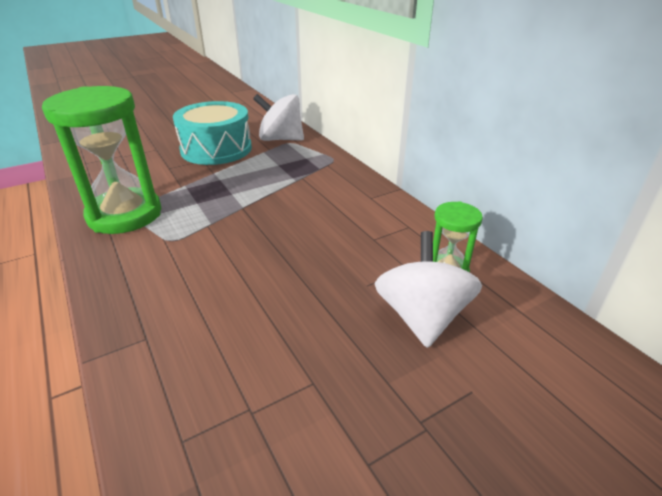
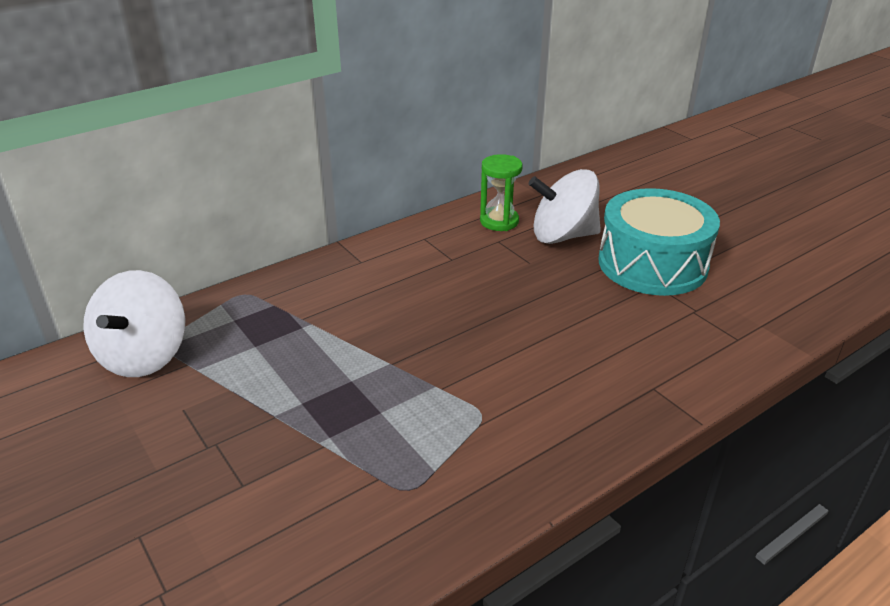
camera: 95 degrees left, 0 degrees up
(125, 215) = (421, 490): green hourglass -> none
(216, 149) = (167, 434): turquoise drum -> turquoise drum (652, 264)

